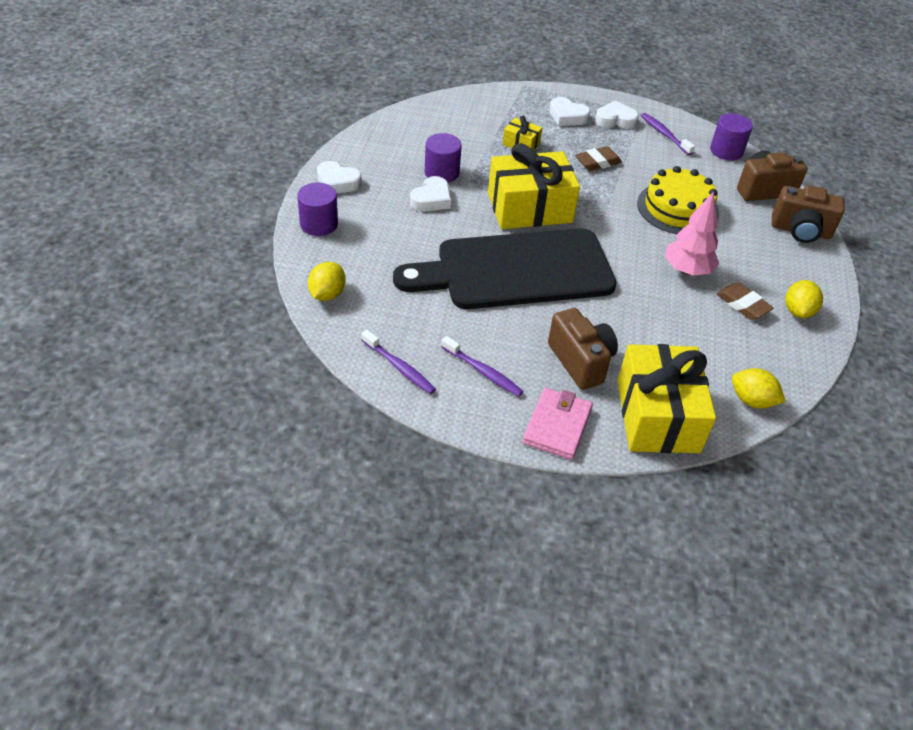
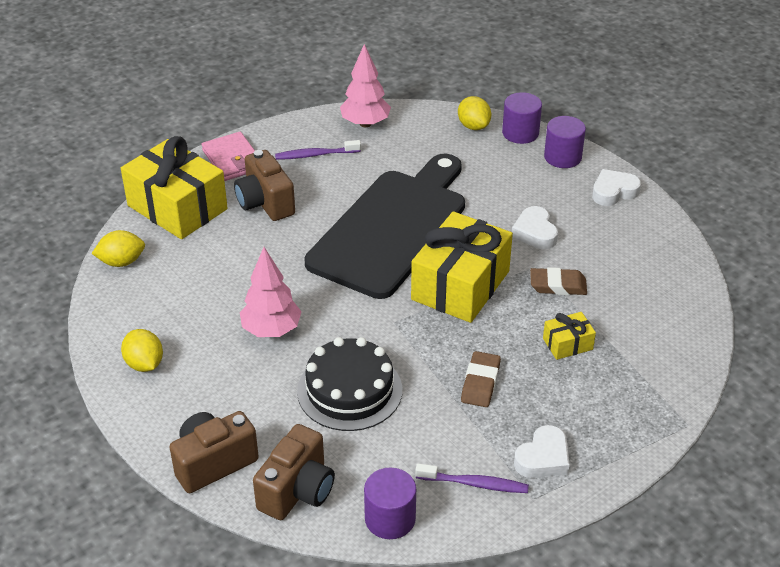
camera: 135 degrees right, 5 degrees down
(399, 367) = (365, 123): purple toothbrush -> pink tree
(442, 173) = (569, 260): purple cylinder -> purple cylinder (520, 133)
(567, 116) = (587, 418): white heart -> none
(580, 361) = (265, 203): brown camera -> brown camera turned 45 degrees clockwise
(677, 208) = (349, 390): yellow cake -> black cake
(743, 304) = (196, 334): brown eraser -> brown eraser (558, 285)

